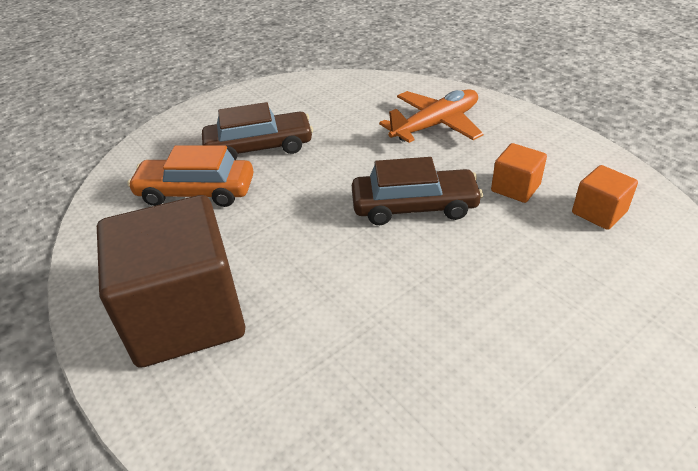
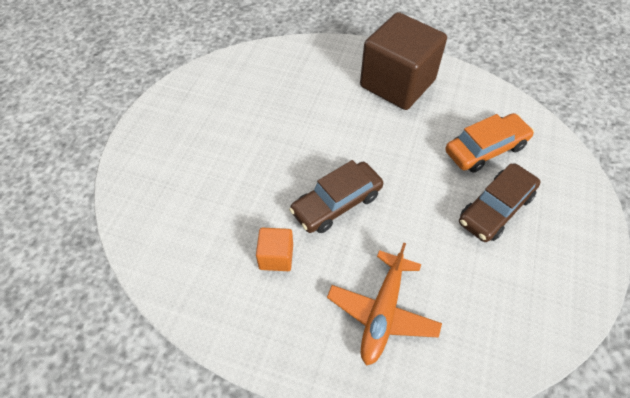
camera: 145 degrees right, 15 degrees up
(599, 212) = (208, 258): orange cube -> none

